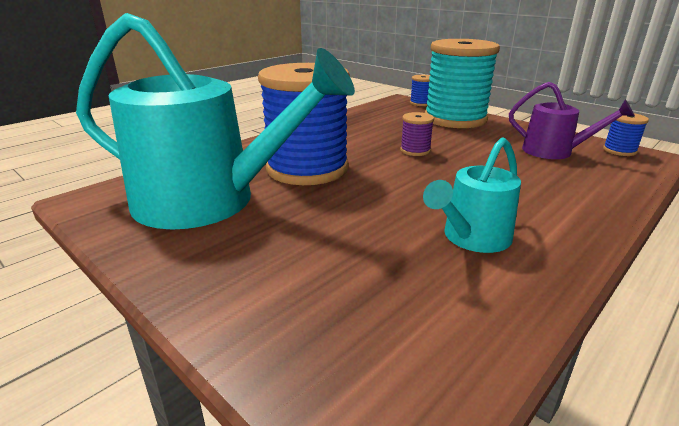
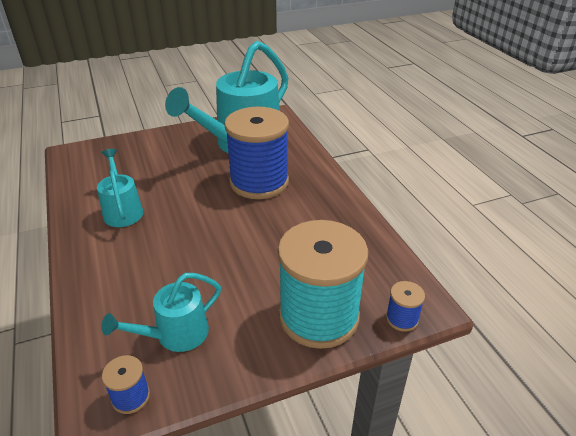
camera: 115 degrees right, 10 degrees up
(415, 150) = (251, 243): purple spool -> none
(554, 152) = (176, 334): purple watering can -> turquoise watering can

